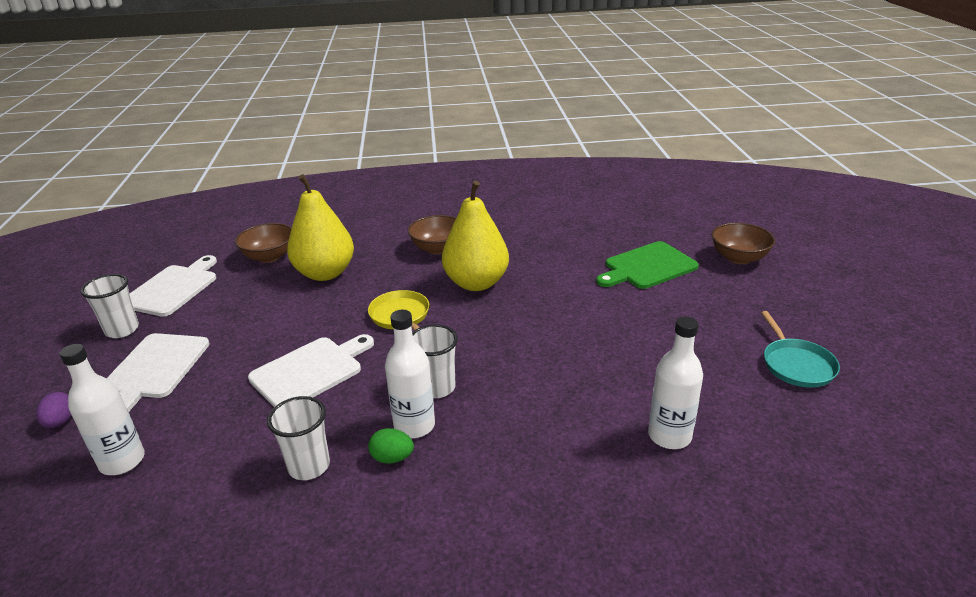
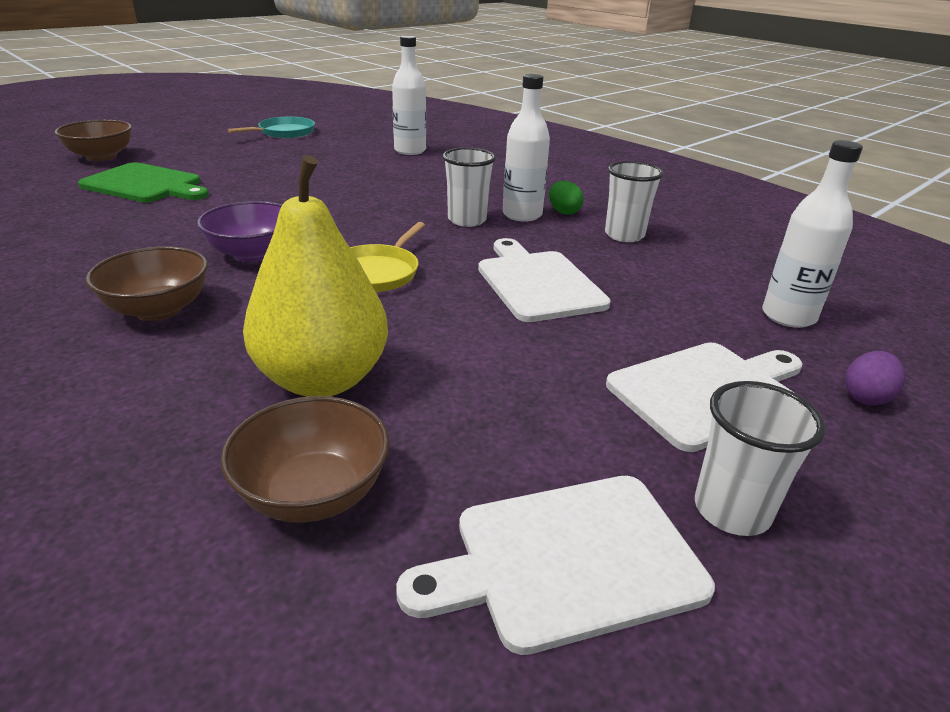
camera: 130 degrees left, 0 degrees up
(310, 371) = (537, 283): white cutting board -> white cutting board turned 60 degrees clockwise
(476, 283) = (253, 253): yellow pear -> purple bowl

